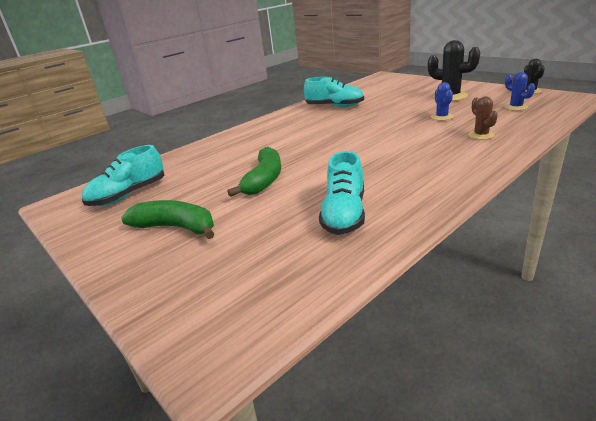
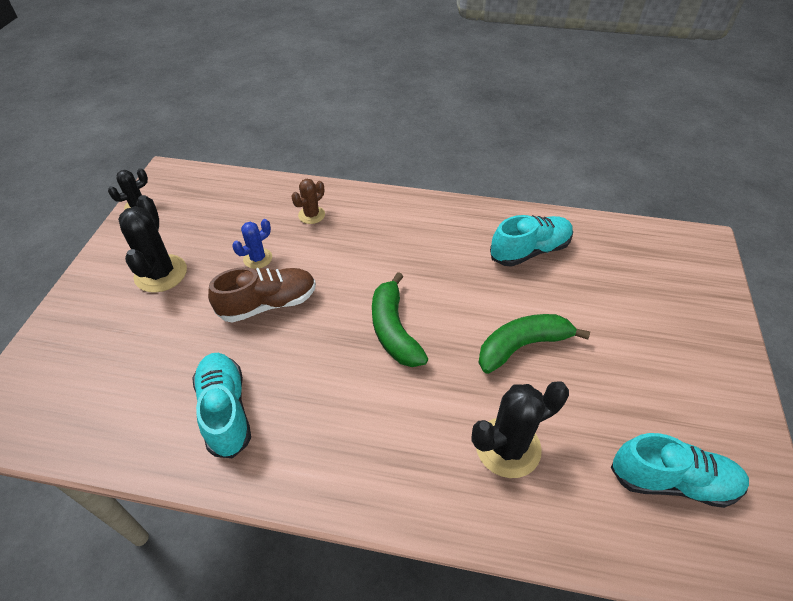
camera: 130 degrees left, 20 degrees up
(176, 227) = (656, 359): green banana -> green banana (394, 330)
(220, 158) = (508, 447): none -> black cactus
(395, 117) = (268, 304): none -> brown shoe
(516, 107) = (208, 207): blue cactus -> none

